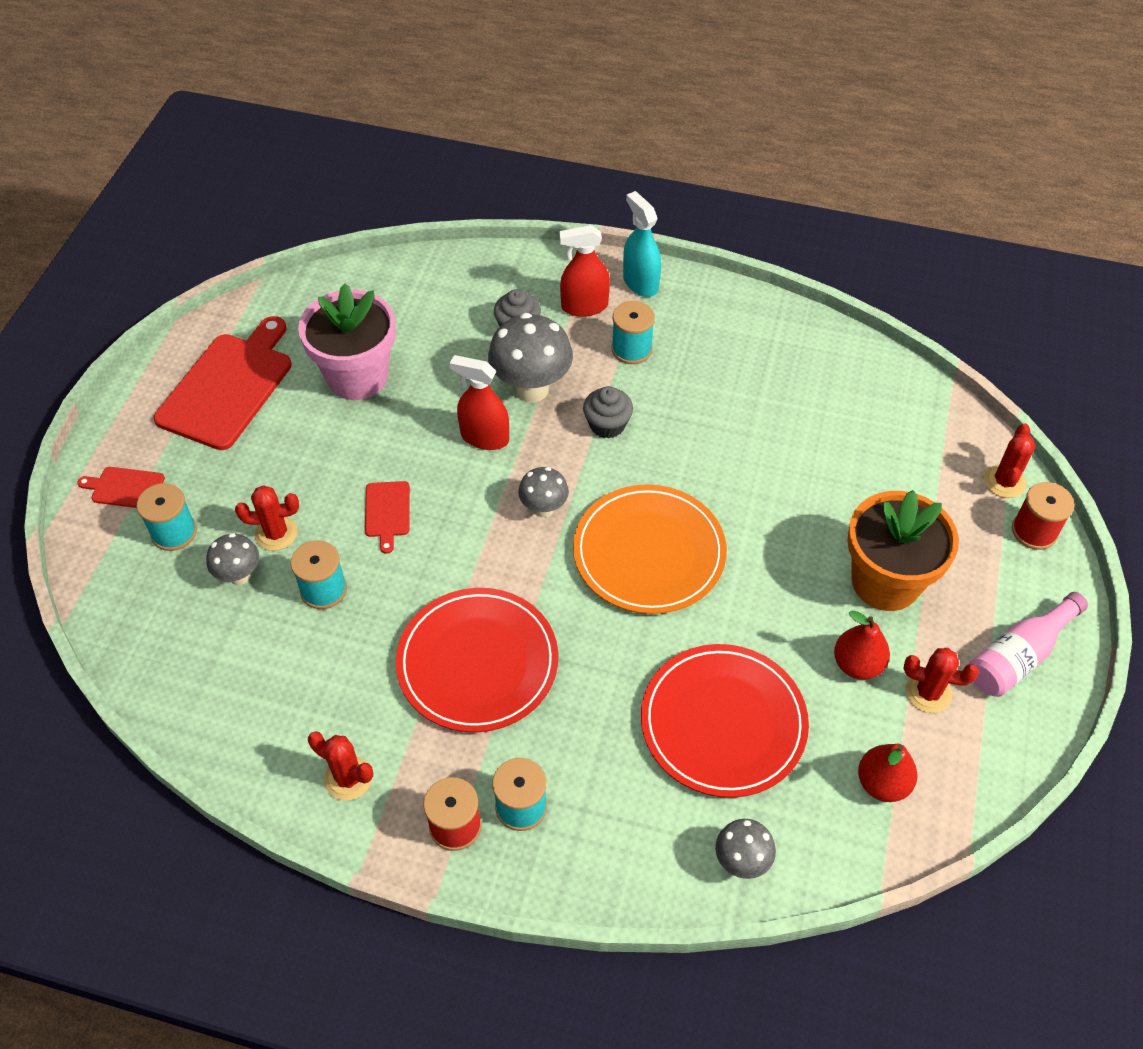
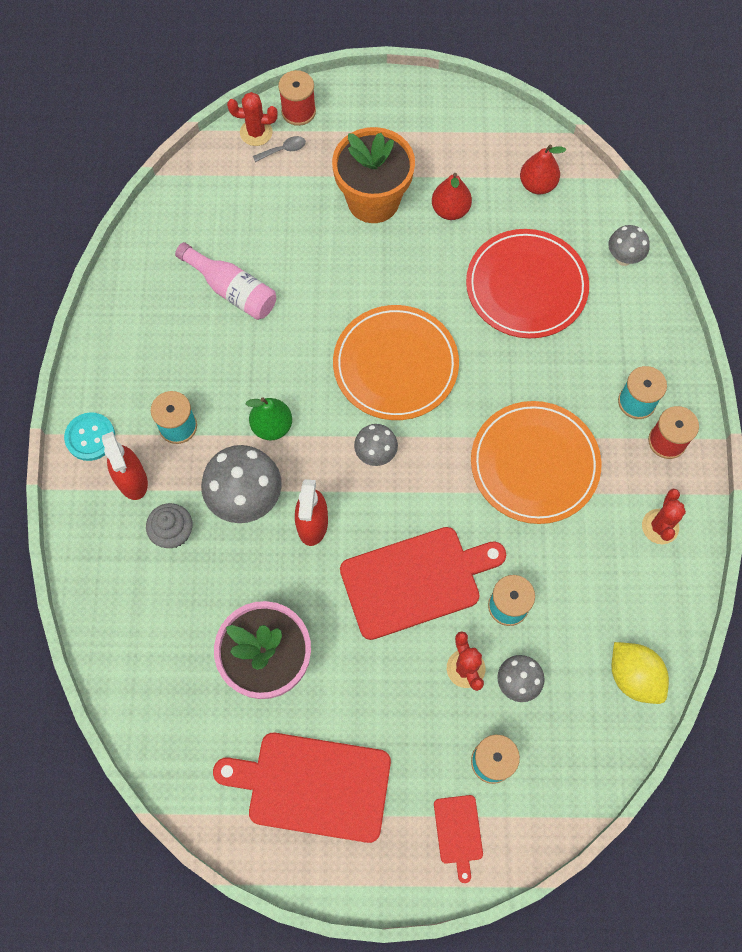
camera: 105 degrees left, 15 degrees up
(190, 690) = (634, 676): none -> yellow lemon
(387, 512) = (416, 580): red cutting board -> red cutting board, size x2.15
(477, 662) = (534, 464): red plate -> orange plate
(607, 425) = (272, 426): grey cupcake -> green pear
(640, 283) = (90, 437): turquoise spray bottle -> turquoise button
(928, 692) = (458, 165): red cactus -> none
(975, 504) = (283, 150): none -> grey spoon
(1018, 656) = (411, 115): pink bottle -> pink bottle (232, 290)

